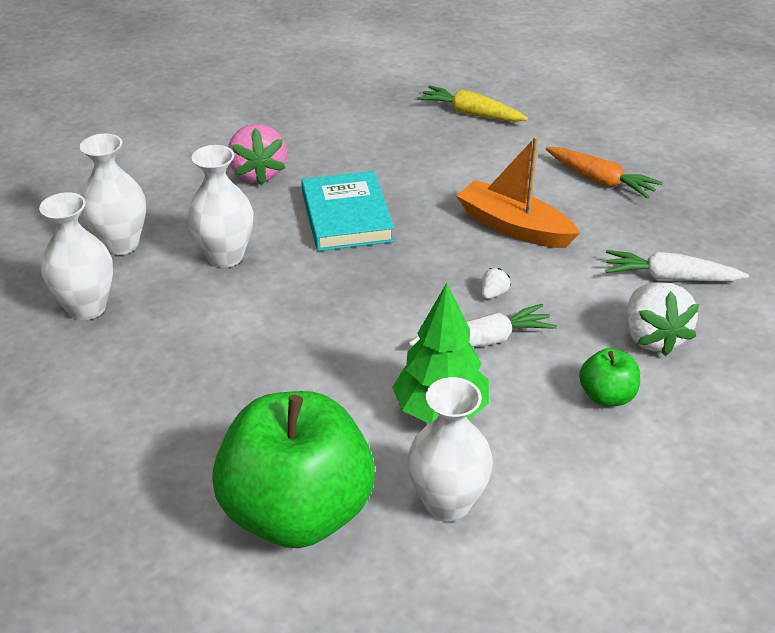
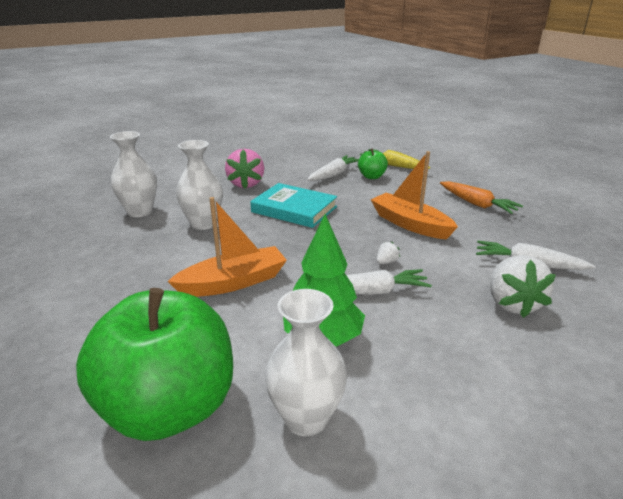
camera: 10 degrees right, 10 degrees down
(86, 308) = (95, 243): white vase -> none
(306, 347) = (233, 282): none -> orange boat
(346, 217) = (294, 209): turquoise book -> turquoise book turned 60 degrees counterclockwise
(385, 142) = (334, 175): none -> white carrot
(607, 396) = (469, 344): green apple -> green apple (371, 177)

